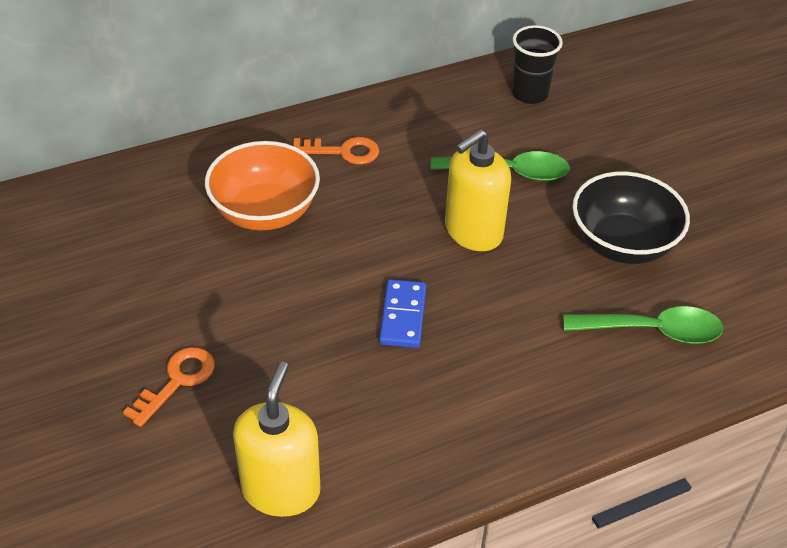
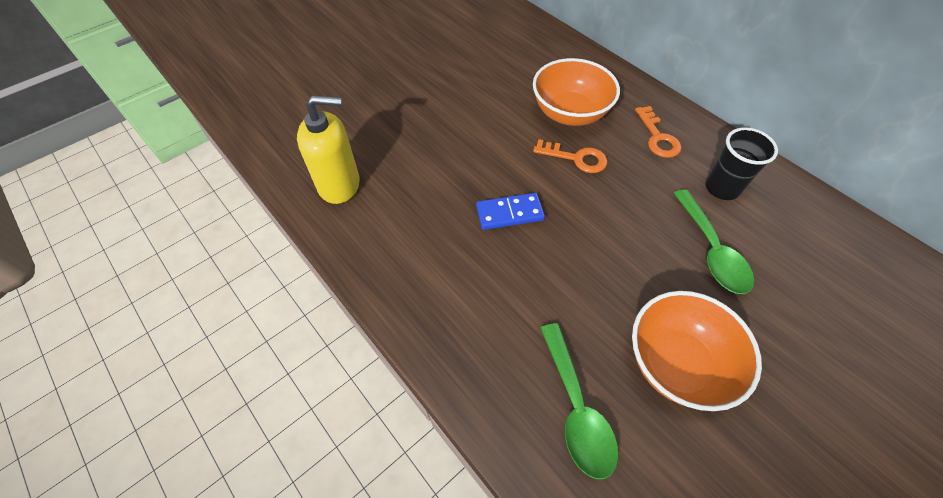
camera: 75 degrees right, 10 degrees up
(177, 381) = (408, 114): orange key -> orange key (576, 158)
(473, 232) = (622, 239): yellow soap dispenser -> none
(529, 94) = (830, 246): black cup -> black cup (722, 188)
(622, 244) = (677, 363): black bowl -> orange bowl

